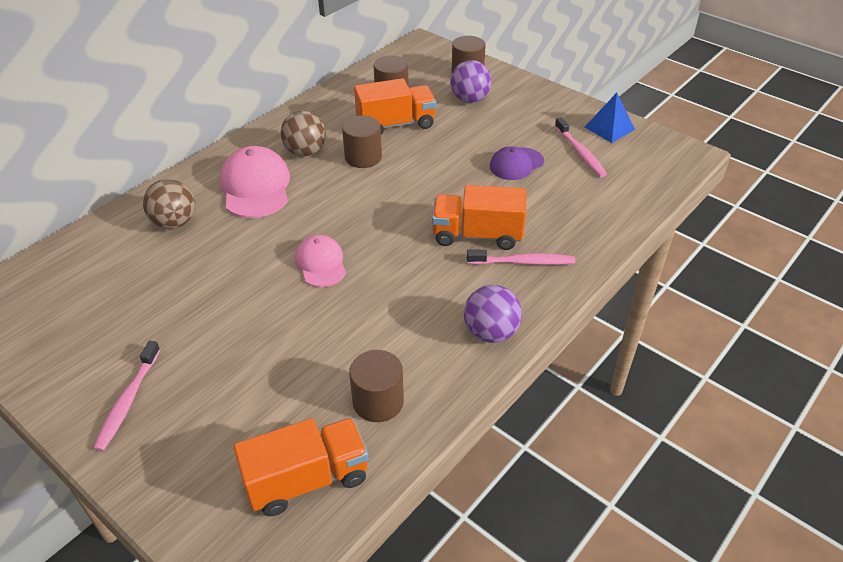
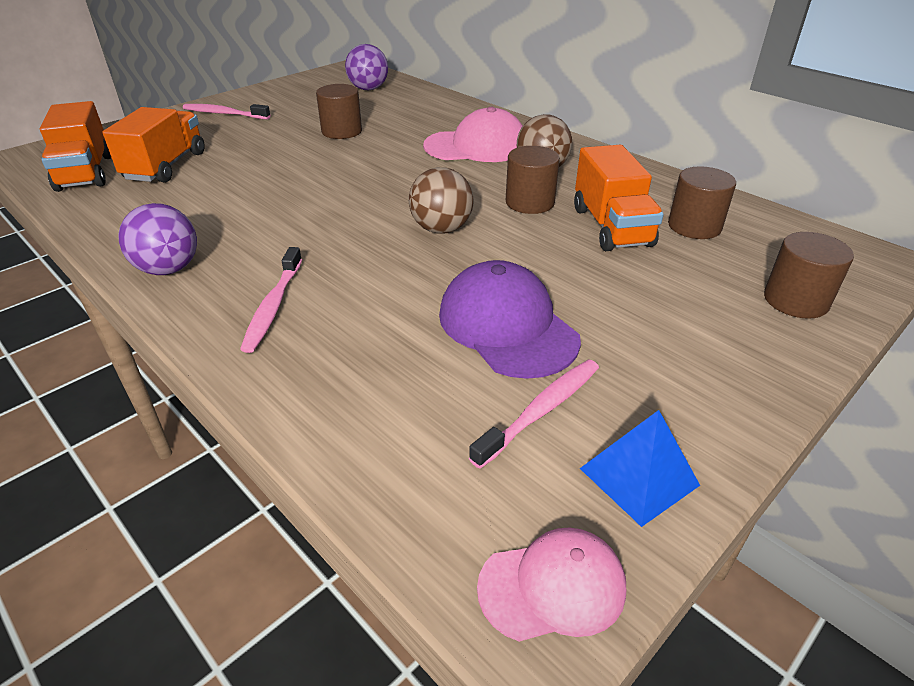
camera: 95 degrees right, 5 degrees down
(175, 223) = (427, 117): brown ball -> brown ball (441, 229)
(321, 263) = (339, 177): pink cap -> pink cap (552, 587)
(378, 401) = (134, 202): brown cylinder -> brown cylinder (342, 131)
(470, 99) = (702, 296): purple ball -> purple ball (368, 89)
(477, 235) = (345, 274): orange truck -> orange truck (166, 166)
(516, 164) = (507, 326): purple cap -> purple cap, size x1.61
(580, 153) = (541, 411): pink toothbrush -> pink toothbrush turned 150 degrees clockwise

